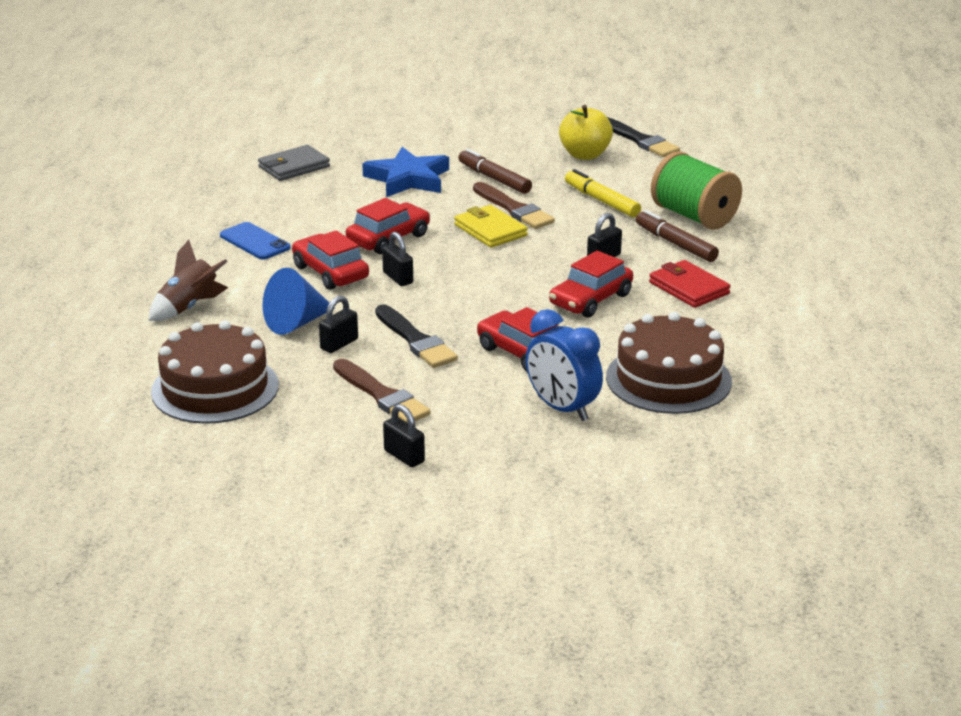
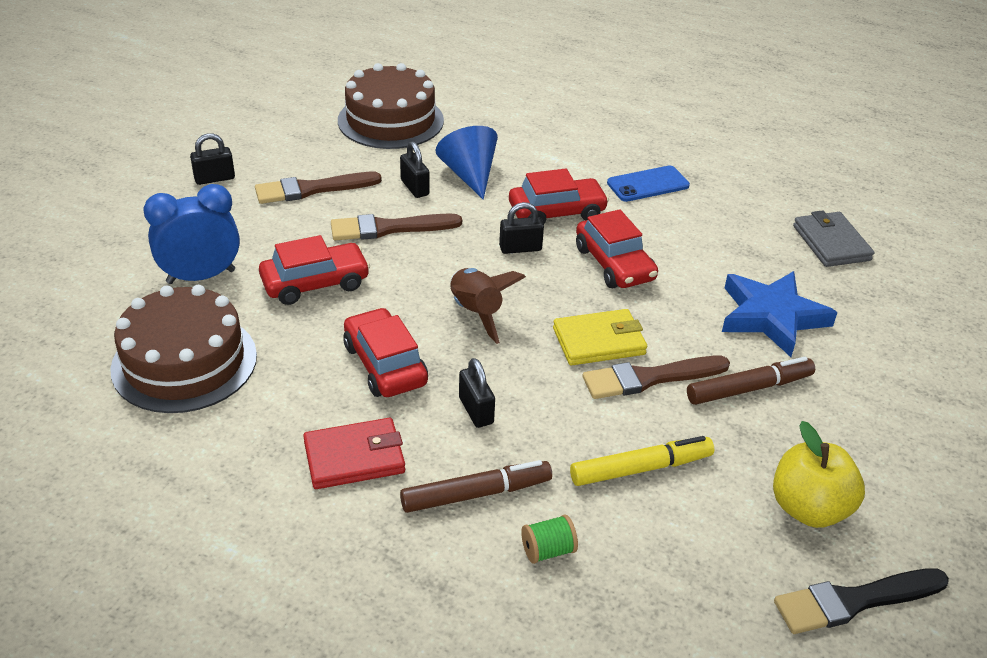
camera: 110 degrees right, 10 degrees up
(189, 307) = (535, 131): brown rocket -> brown rocket (476, 313)
(415, 340) = (389, 228): black brush -> brown brush
(694, 216) = (548, 550): green spool -> green spool, size x0.41

